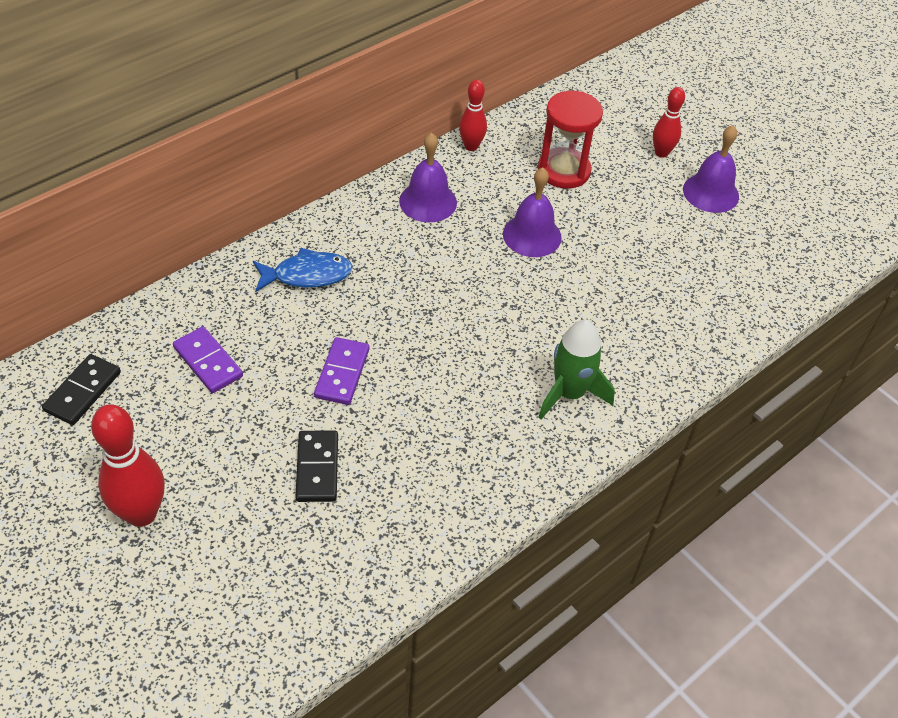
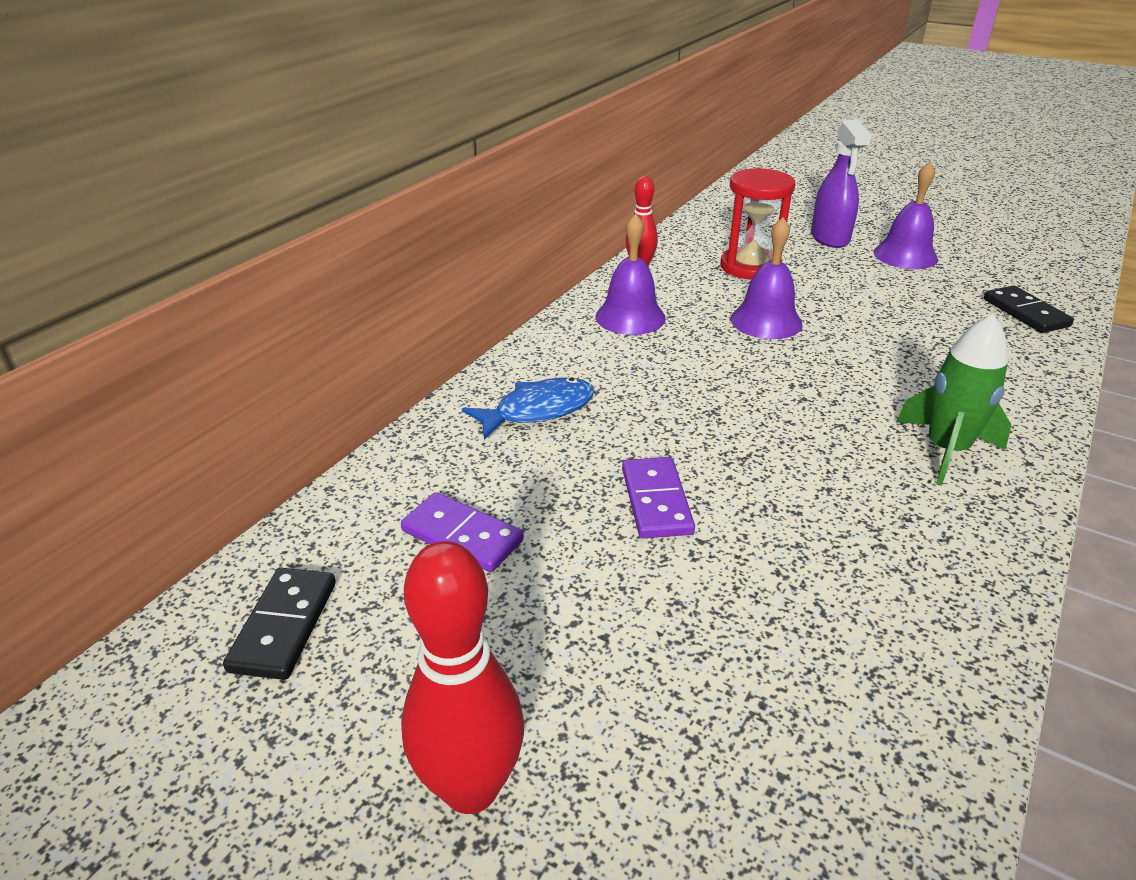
camera: 15 degrees left, 15 degrees down
(317, 468) = (708, 627): black domino -> black domino (1025, 313)
(661, 153) = (830, 238): red bowling pin -> purple spray bottle

